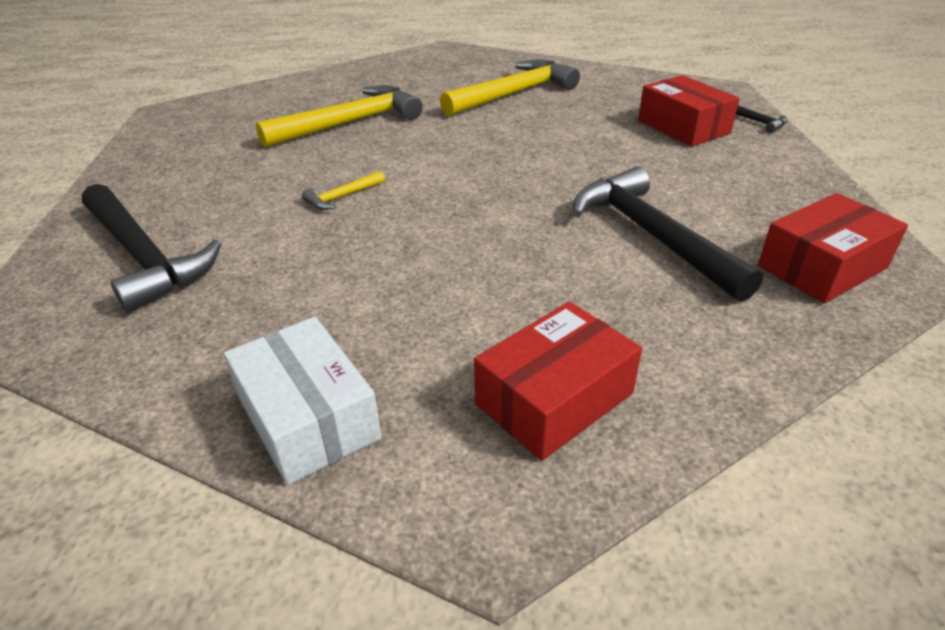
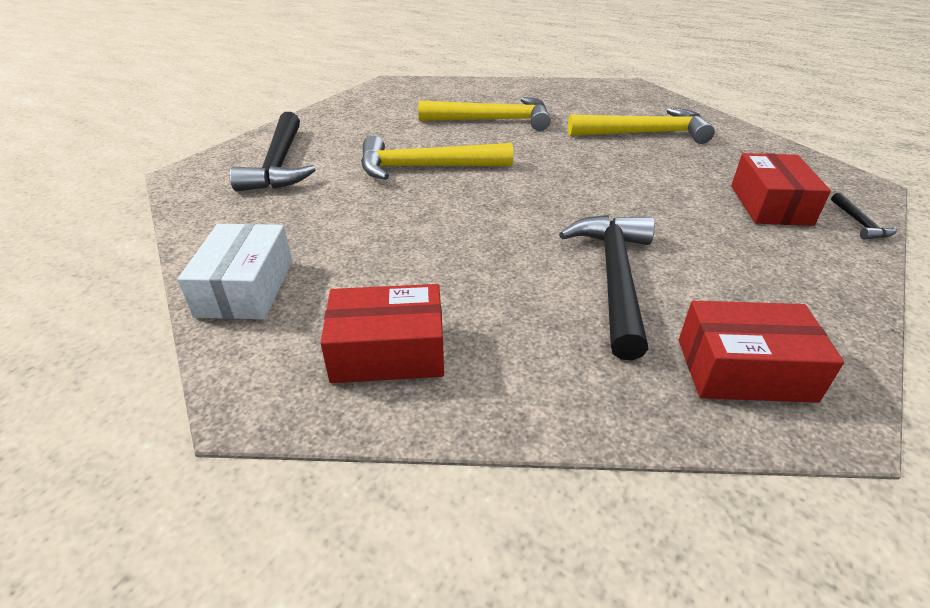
camera: 35 degrees right, 0 degrees up
(342, 197) = (426, 167): yellow hammer -> yellow hammer, size x2.30

